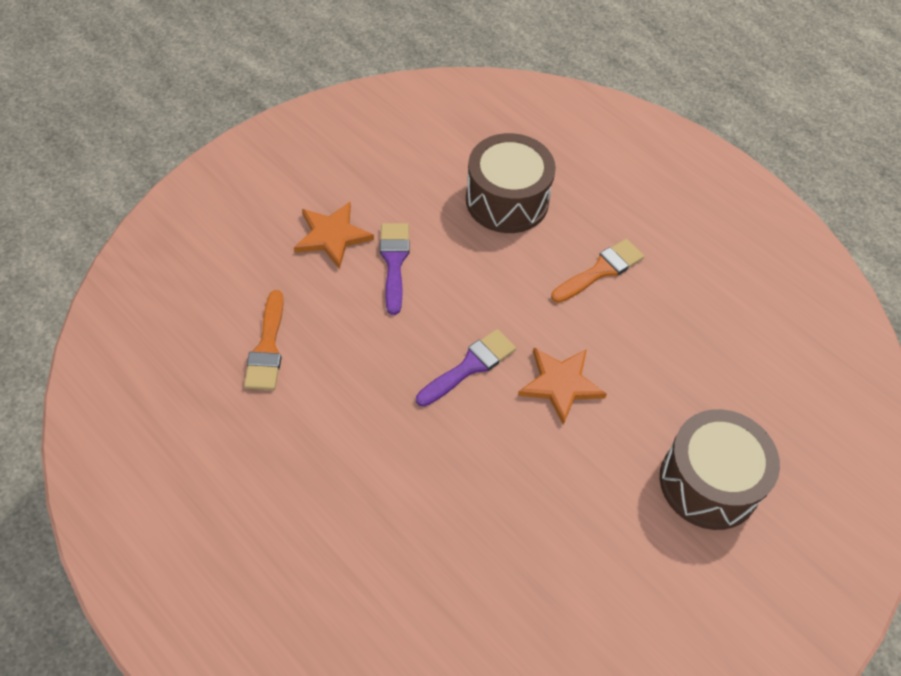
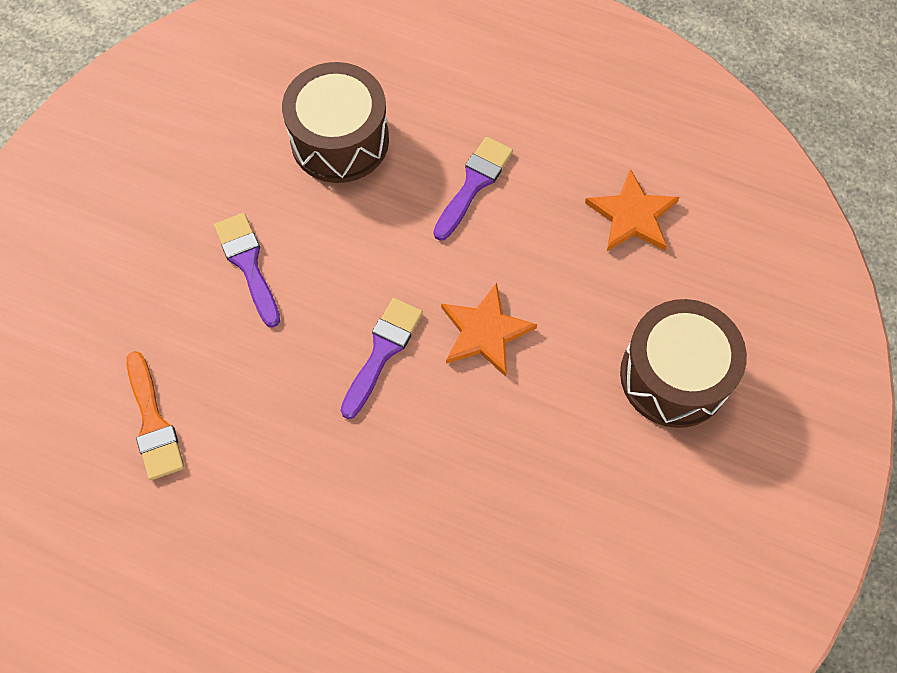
camera: 20 degrees left, 10 degrees up
(332, 236) = (165, 261): orange star -> orange star (632, 215)
(600, 270) = (474, 184): orange brush -> purple brush

